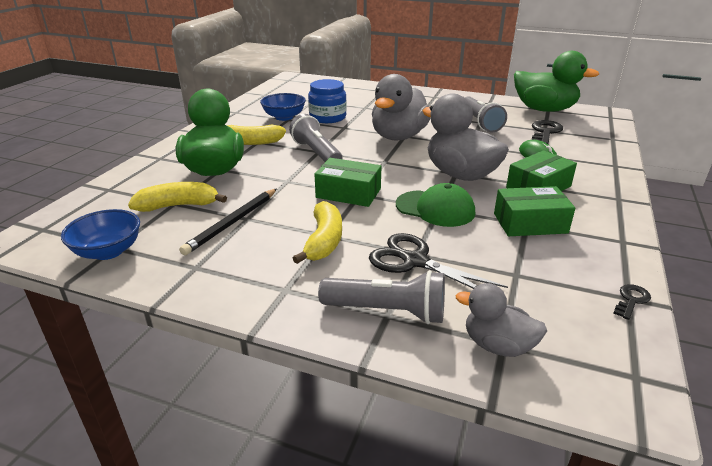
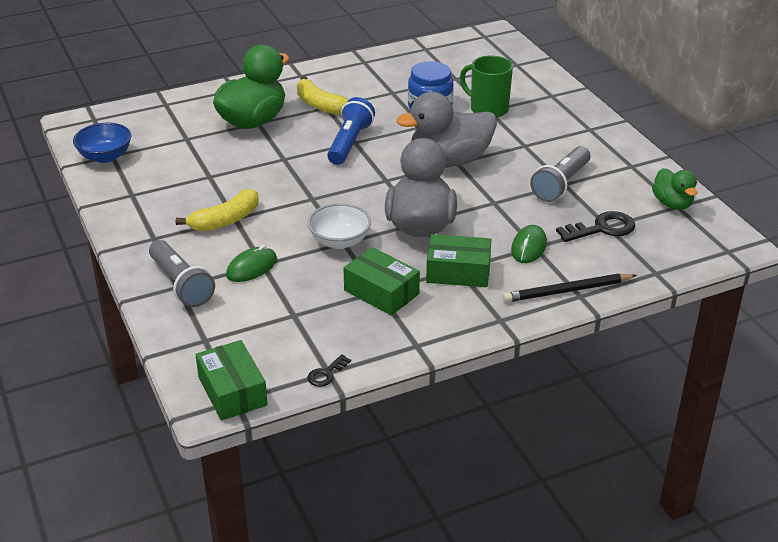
camera: 45 degrees right, 5 degrees up
(178, 206) = (185, 142): yellow banana -> none
(232, 223) = (196, 175): black pencil -> black pencil (567, 291)
(284, 117) = (393, 88): blue bowl -> none
(316, 153) = (350, 143): grey flashlight -> blue flashlight
(348, 193) = (305, 193): green box -> green box (232, 391)
(363, 107) = (488, 109): none -> green mug
(415, 261) = (251, 267): black scissors -> green mouse
(435, 209) = (339, 241): green cap -> white bowl
(497, 345) = (200, 338): grey duck -> none
(544, 110) = (672, 204): green duck -> green duck, size x0.55
(631, 300) = (326, 374): black key -> black key turned 135 degrees clockwise

